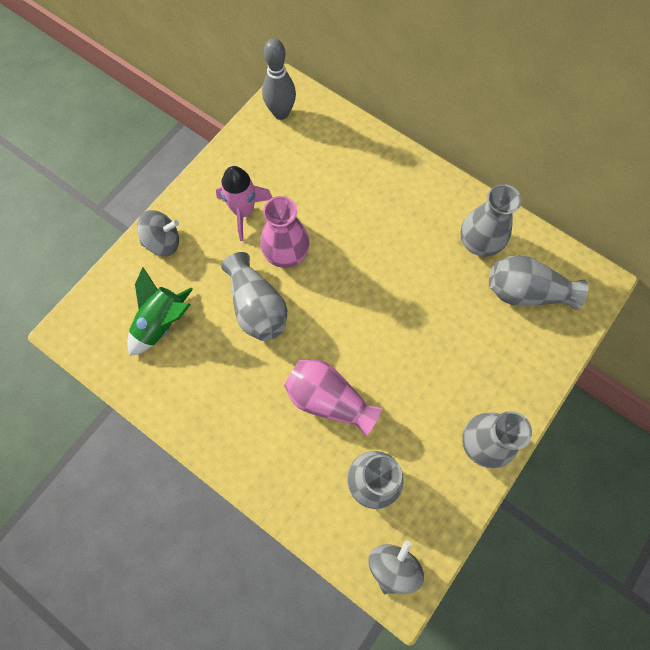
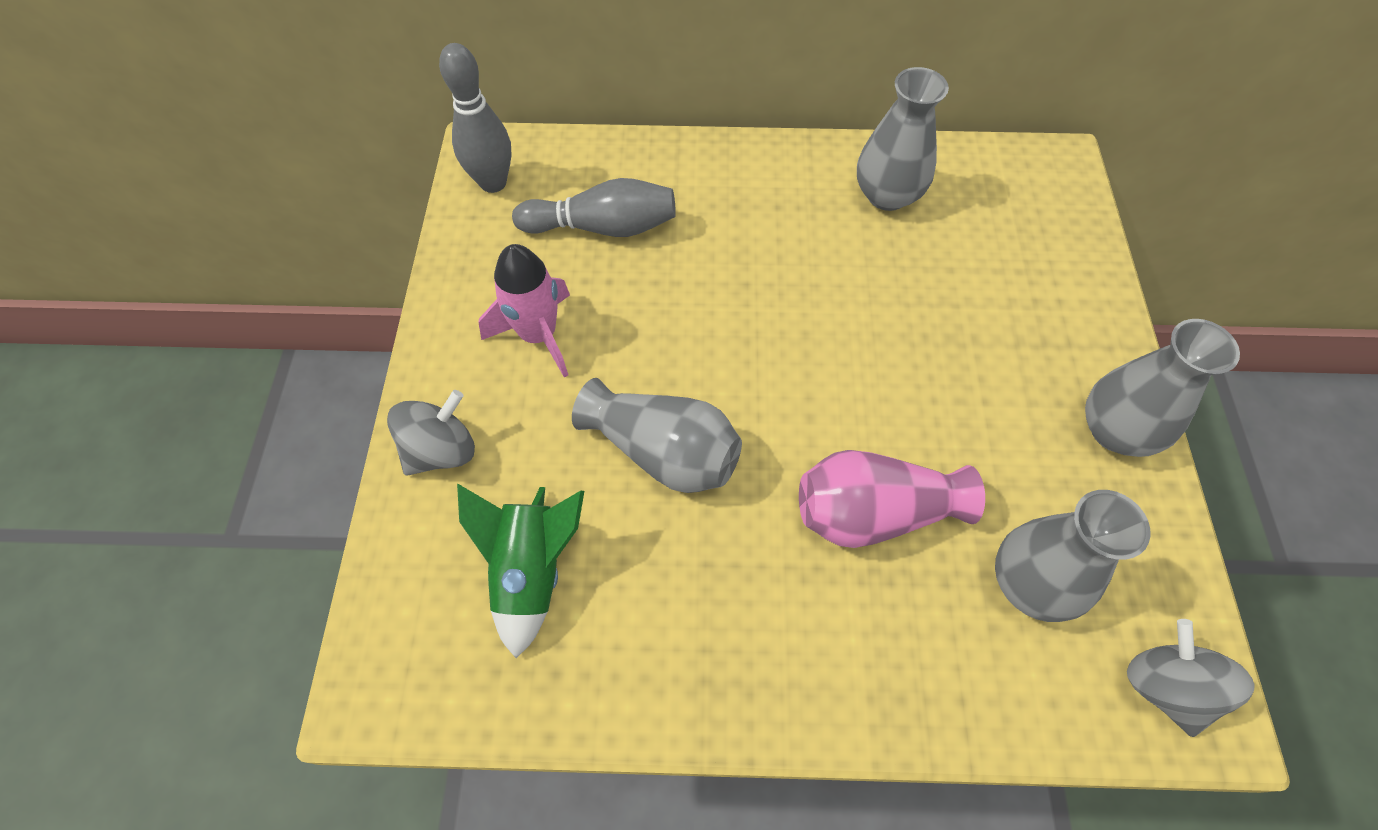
camera: 35 degrees left, 10 degrees down
(286, 253) = (646, 354): pink vase -> none
(316, 171) = (603, 227): none -> grey bowling pin
(526, 292) = (992, 219): grey vase -> none

